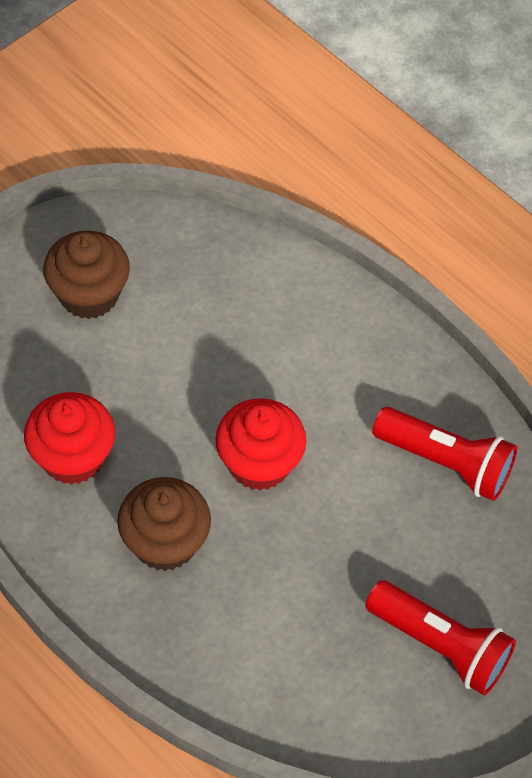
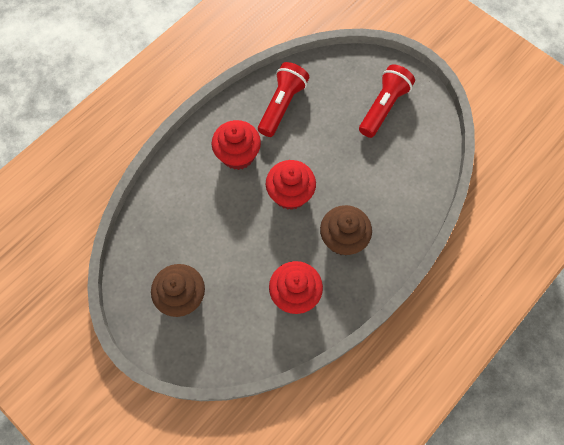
camera: 90 degrees left, 10 degrees up
(342, 384) = (238, 155): none -> red cupcake

